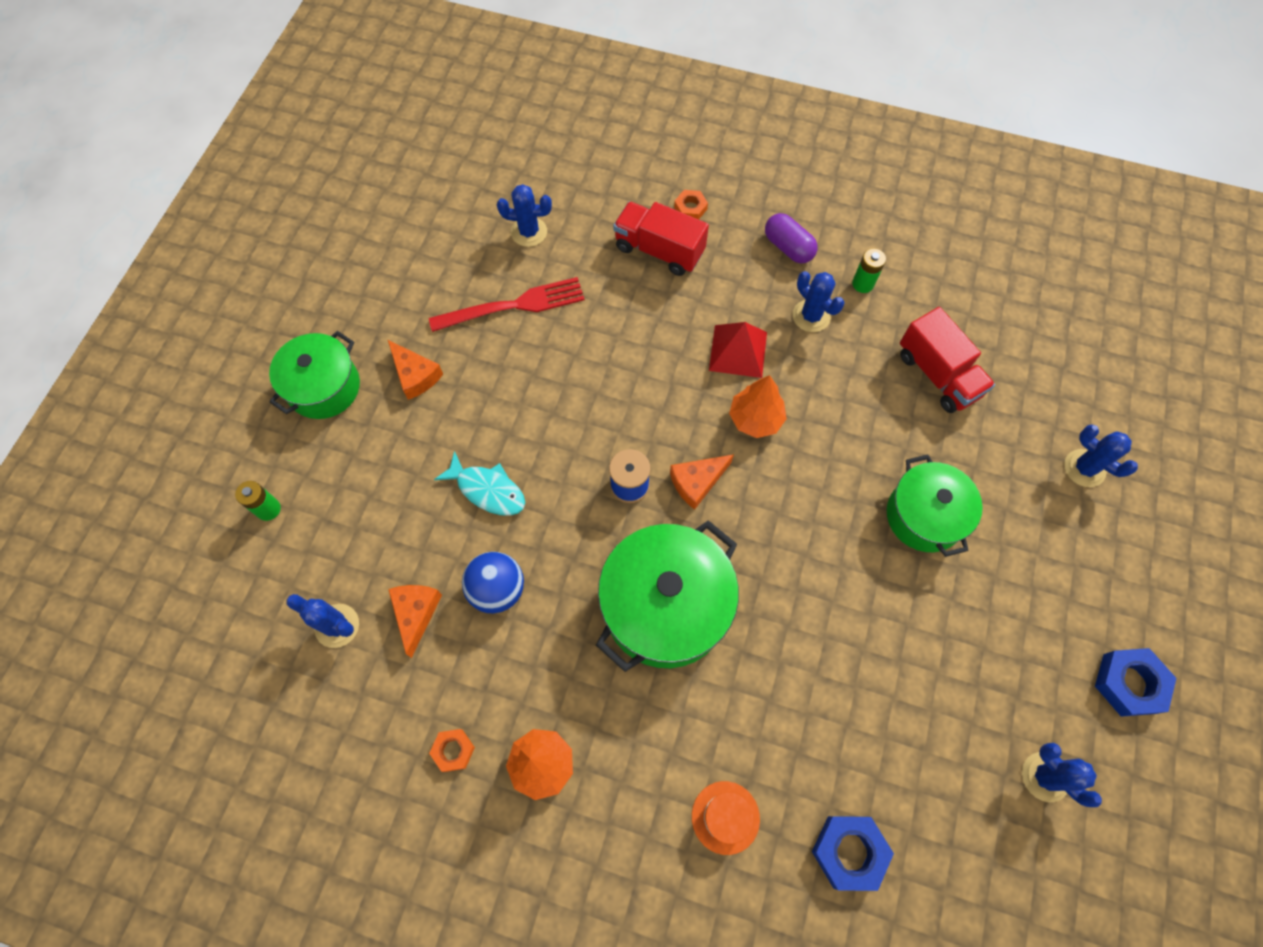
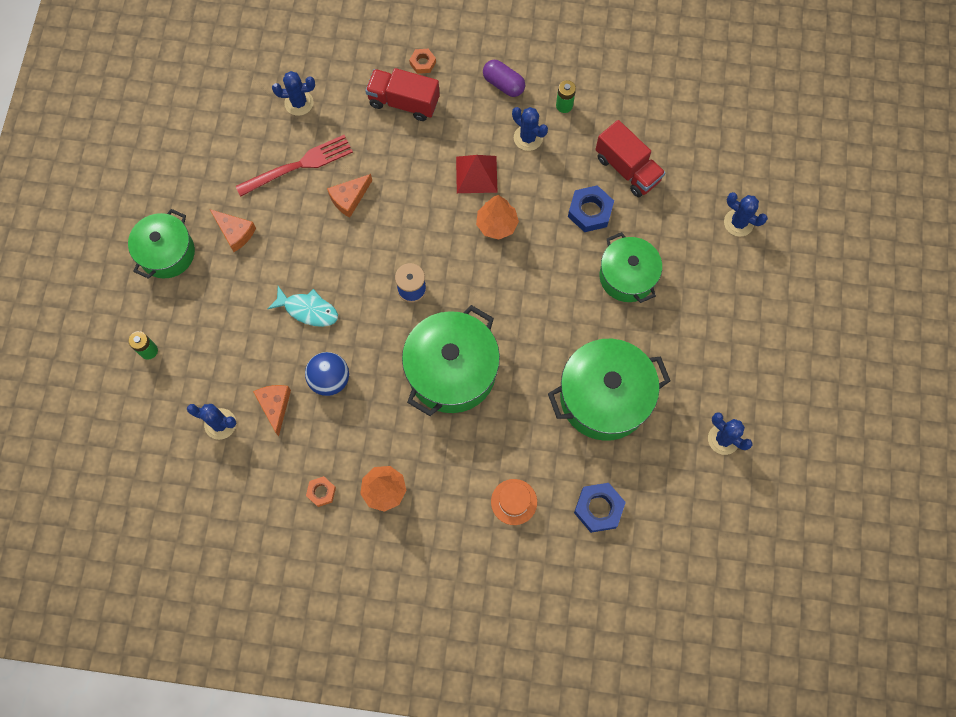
camera: 10 degrees left, 5 degrees up
(697, 482) = (460, 279): orange cheese -> orange cheese (349, 198)
(875, 683) = (604, 398): none -> green pot
(1129, 683) = (776, 368): blue nut -> blue nut (590, 211)

